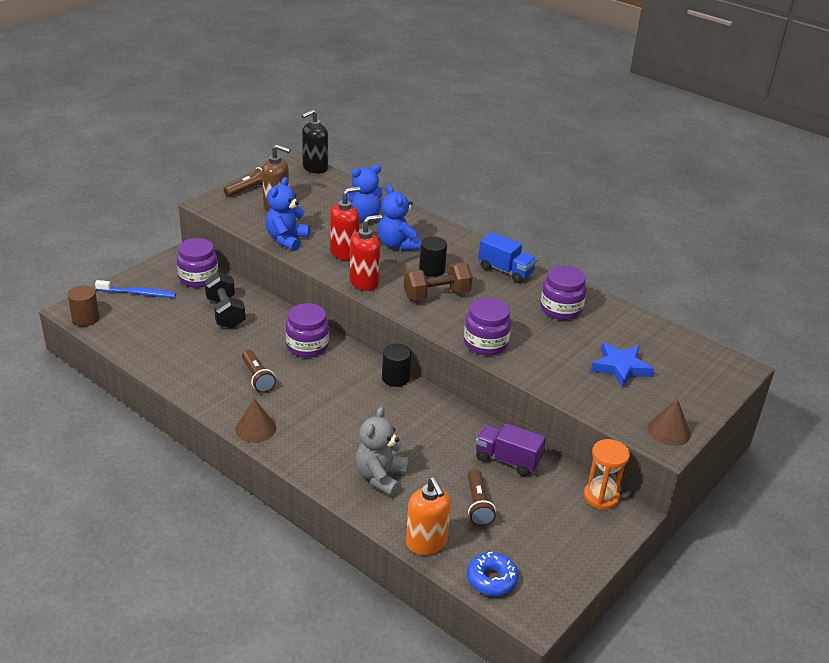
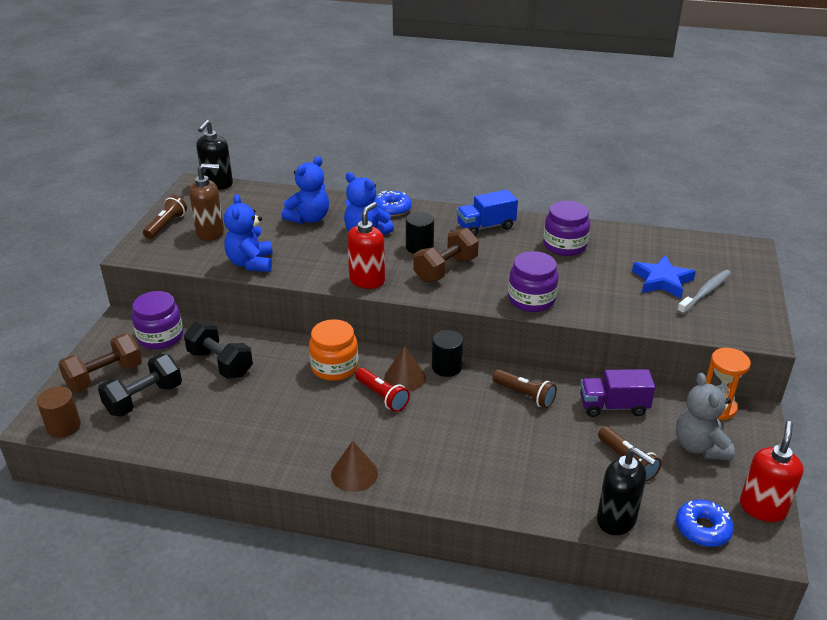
camera: 25 degrees left, 0 degrees up
(138, 293) = (104, 376): blue toothbrush -> brown dumbbell
(152, 319) = (144, 399): none -> black dumbbell
(257, 378) = (311, 419): brown flashlight -> brown flashlight (524, 395)
(307, 346) = (334, 367): purple jar -> orange jar
(324, 381) = (382, 396): none -> red flashlight
(344, 253) = (322, 258): red soap dispenser -> red soap dispenser (762, 508)
(380, 477) = (518, 472): grey teddy bear -> grey teddy bear (700, 446)
(426, 543) = (616, 520): orange soap dispenser -> black soap dispenser
(438, 231) = (392, 209): none -> blue donut
(505, 271) = (486, 227): blue truck -> blue truck turned 150 degrees clockwise
(651, 391) = (705, 292): none -> grey toothbrush
(669, 431) = (752, 322): brown cone -> brown cone (404, 377)

